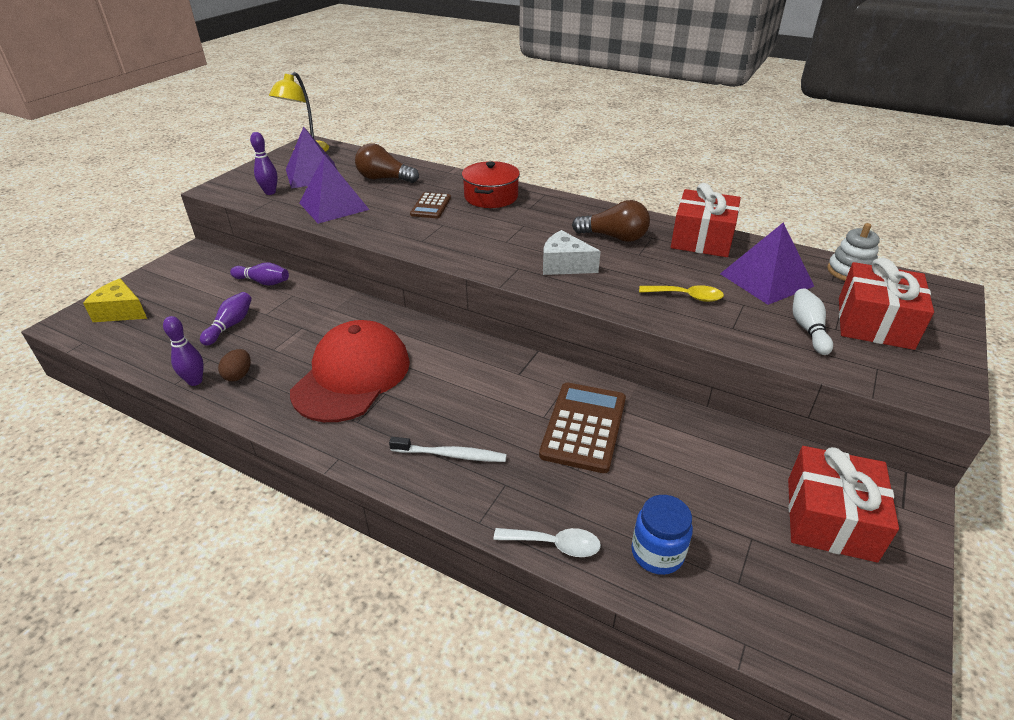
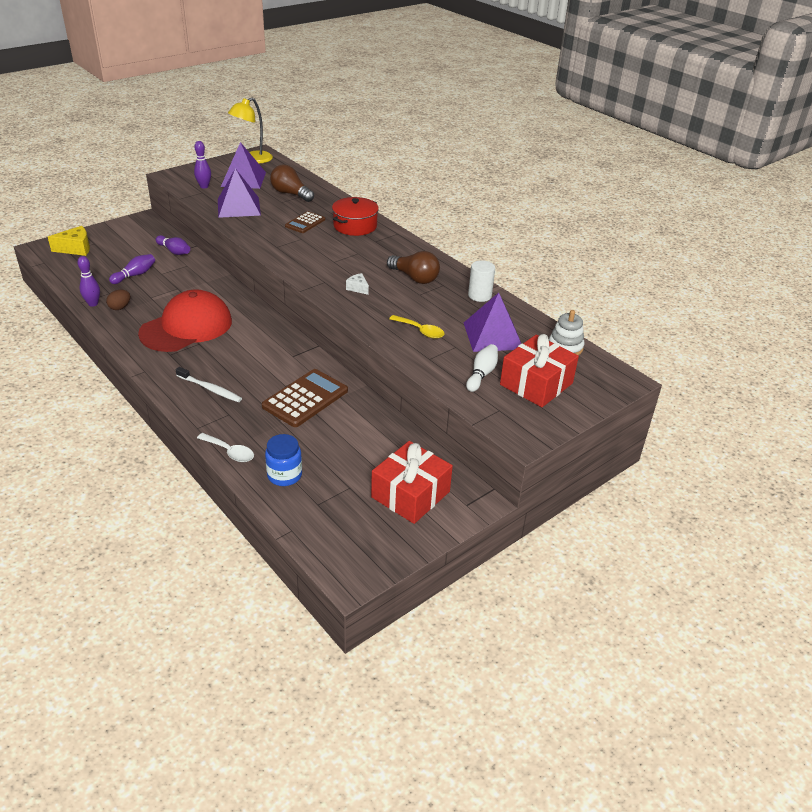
camera: 20 degrees right, 0 degrees up
(121, 312) = (76, 248): yellow cheese -> yellow cheese turned 120 degrees clockwise
(564, 265) = (358, 288): white cheese -> white cheese, size x0.57
(702, 239) = (479, 295): red gift -> white cylinder

